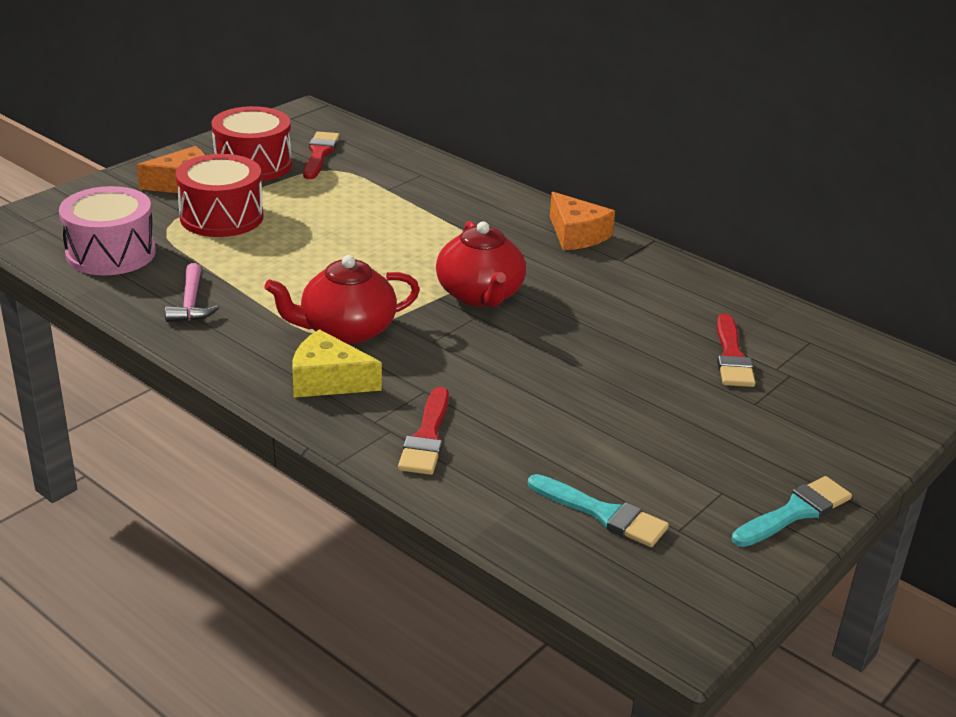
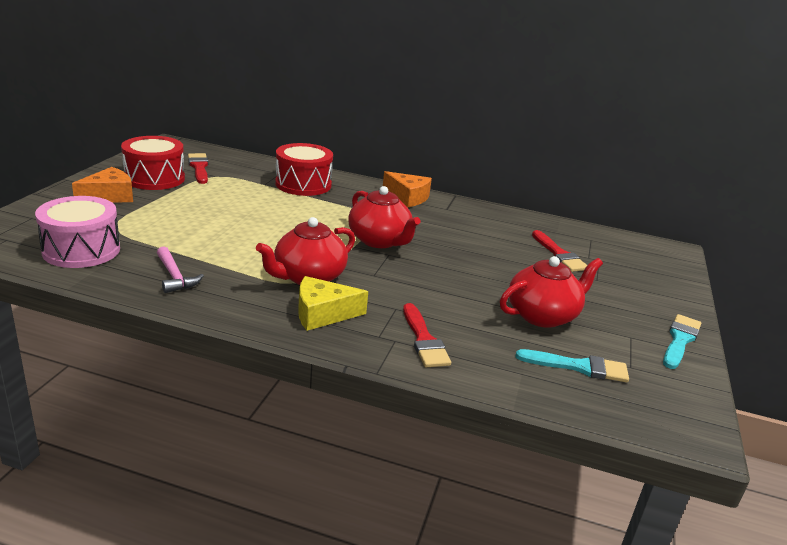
camera: 25 degrees left, 5 degrees down
(221, 217) = (155, 214): red drum -> red drum (303, 184)
(618, 438) = (543, 315): none -> red teapot

